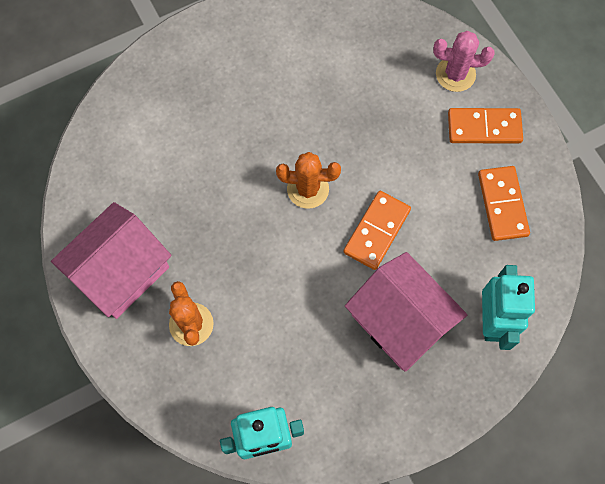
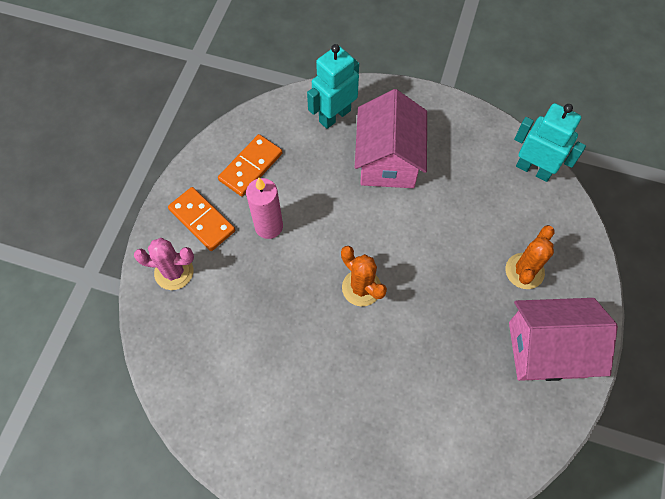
camera: 135 degrees left, 5 degrees down
(376, 231) = (345, 221): orange domino -> none
(429, 170) = (269, 226): none -> pink candle
(455, 74) = (174, 272): pink cactus -> pink cactus turned 45 degrees counterclockwise

